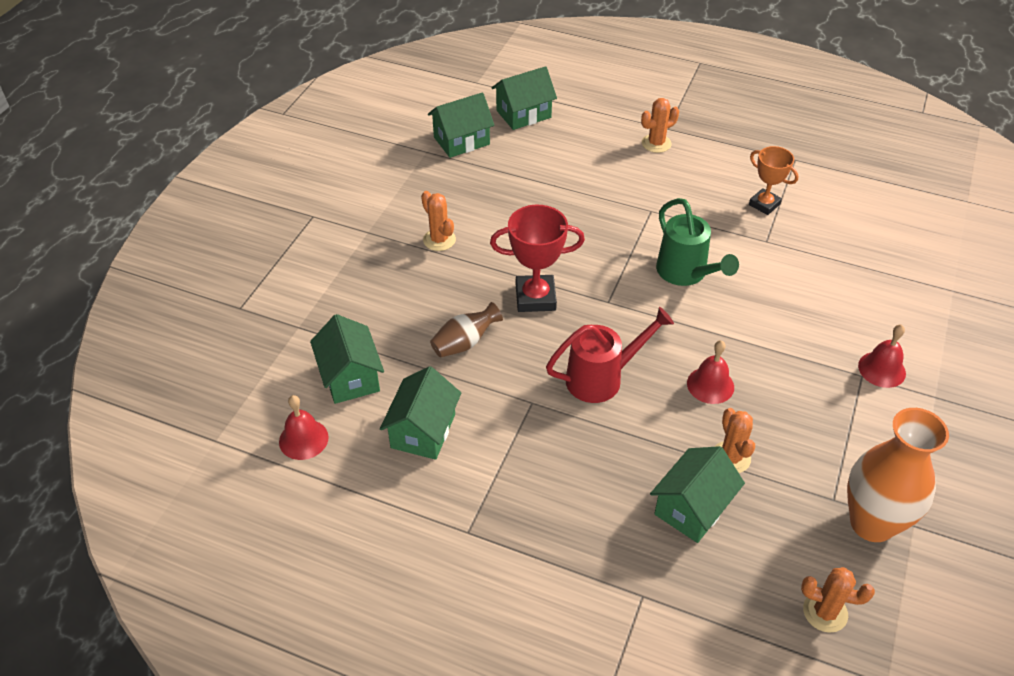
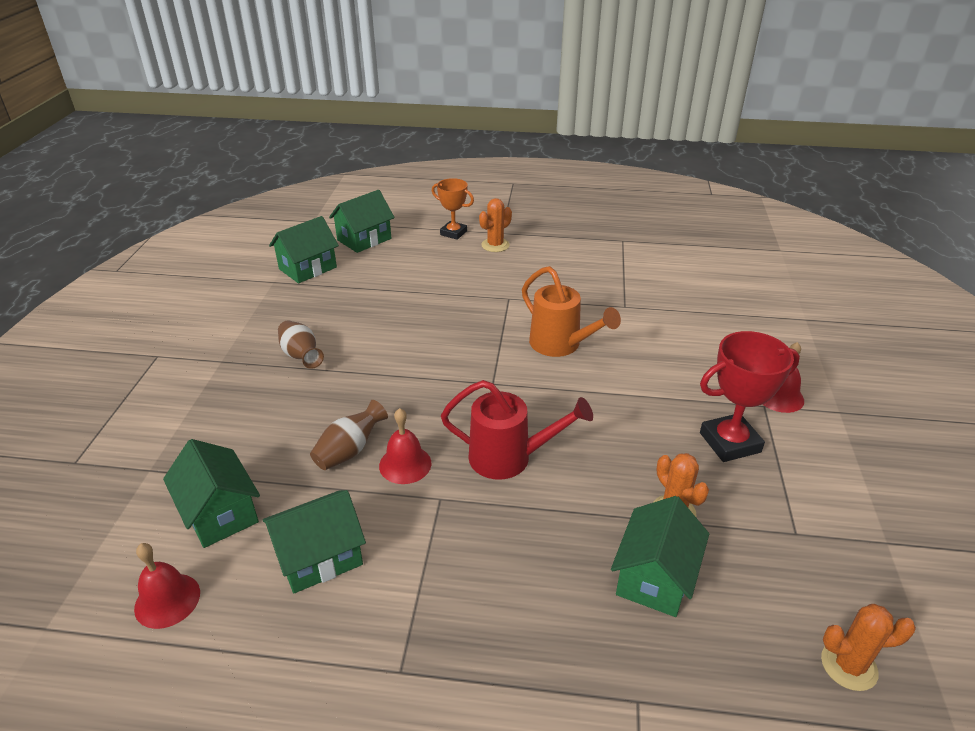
camera: 15 degrees left, 10 degrees down
(423, 431) = (319, 557): green house -> green house turned 60 degrees clockwise
(439, 240) = (301, 356): orange cactus -> brown vase
(535, 297) = (416, 392): red trophy -> red trophy (730, 442)
(602, 378) = (509, 458): red watering can -> red watering can turned 45 degrees clockwise
(686, 273) = (561, 345): green watering can -> orange watering can
(710, 385) = (623, 443): red bell -> red bell (405, 464)
(764, 204) = (610, 278): orange trophy -> orange trophy (453, 233)
(872, 523) = (846, 550): orange vase -> none

